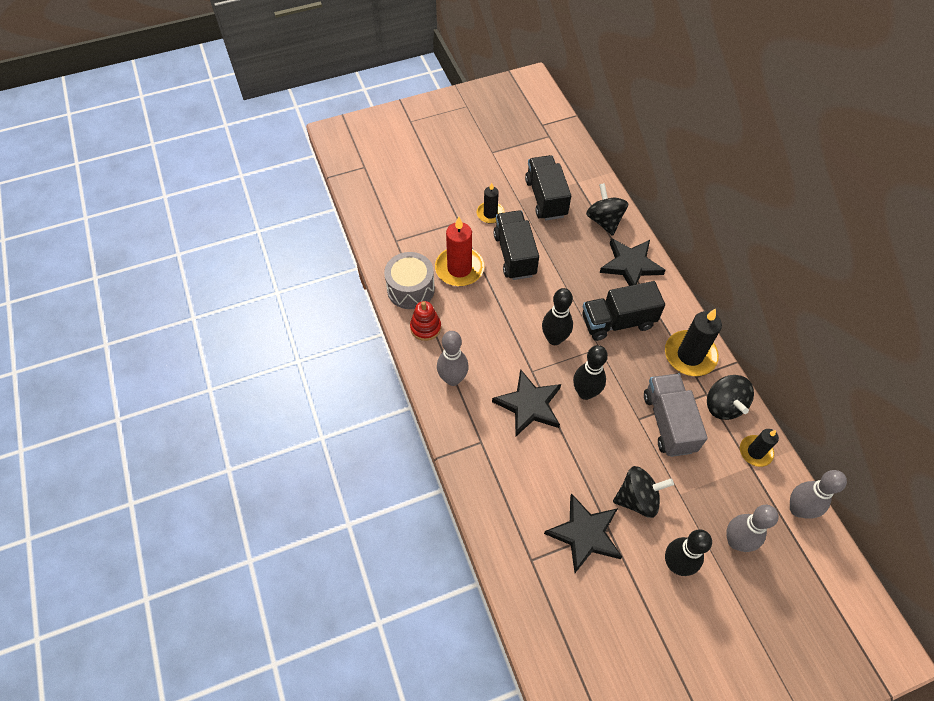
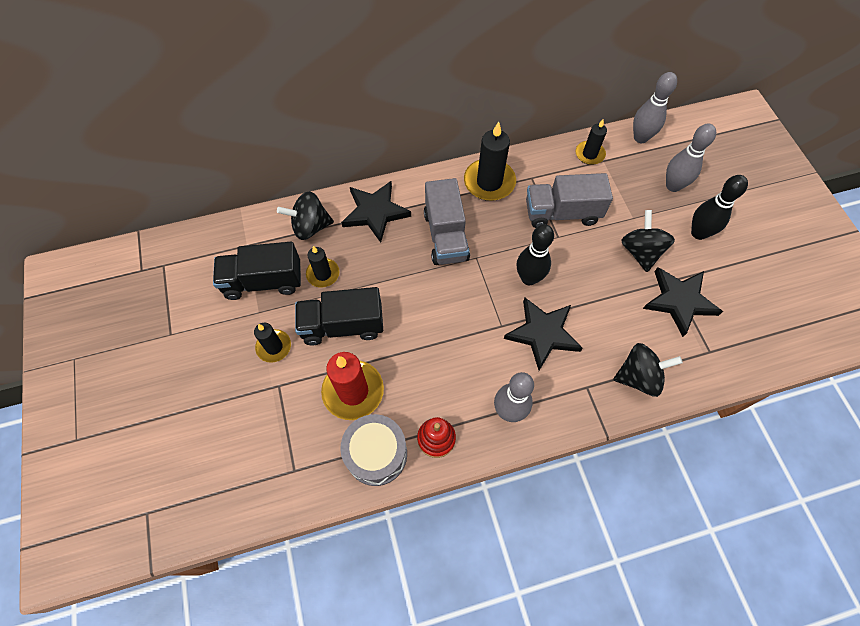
camera: 85 degrees left, 5 degrees up
(554, 339) = (462, 298): black bowling pin -> none
(560, 236) = (323, 274): none -> black candle
(617, 322) = (445, 236): black truck -> grey truck
(723, 405) = (544, 167): black spinning top -> black spinning top (638, 377)

